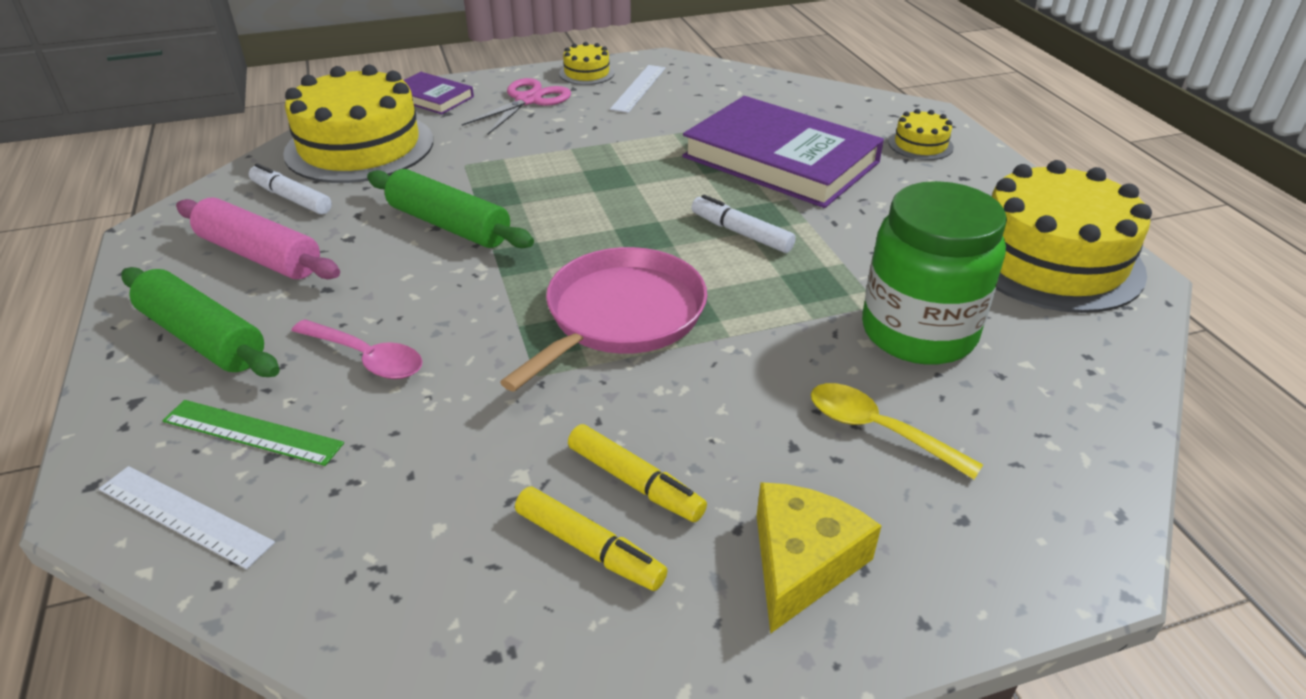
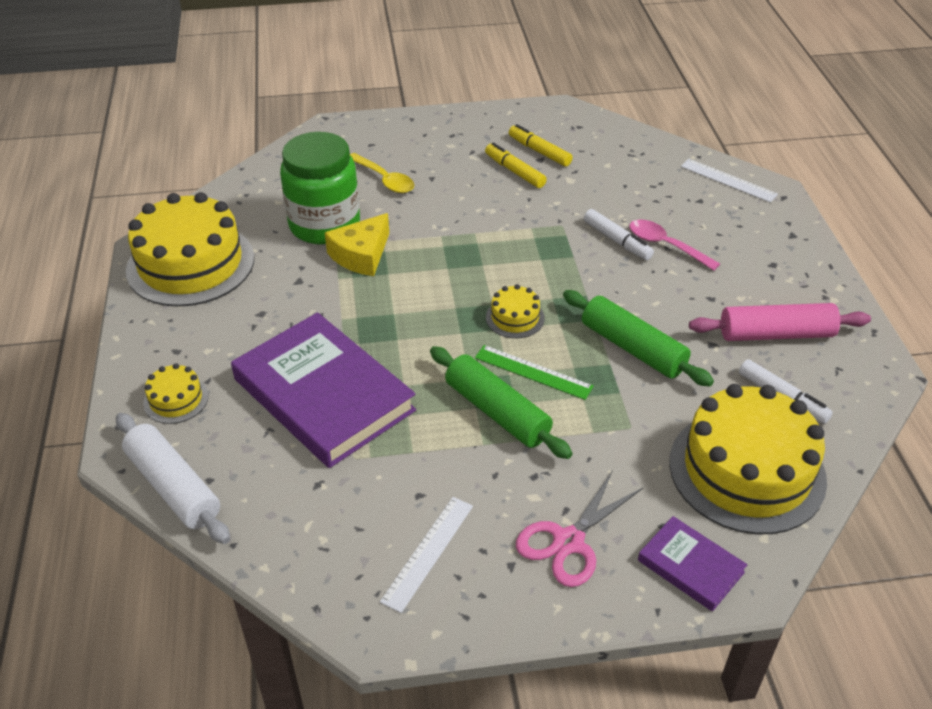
camera: 170 degrees left, 5 degrees up
(203, 338) = (777, 270): green rolling pin -> green rolling pin (497, 412)
(252, 432) = (715, 212): green ruler -> green ruler (533, 372)
(260, 255) = (776, 334): pink rolling pin -> pink rolling pin turned 45 degrees counterclockwise
(586, 73) = (489, 604): yellow cake -> yellow cake (515, 318)
(620, 316) = (506, 255): pink pan -> none
(741, 233) = (399, 312): white marker -> white marker (617, 241)
(801, 562) = (449, 138): yellow cheese -> yellow cheese (361, 255)
(863, 100) = (174, 487): none -> white rolling pin

